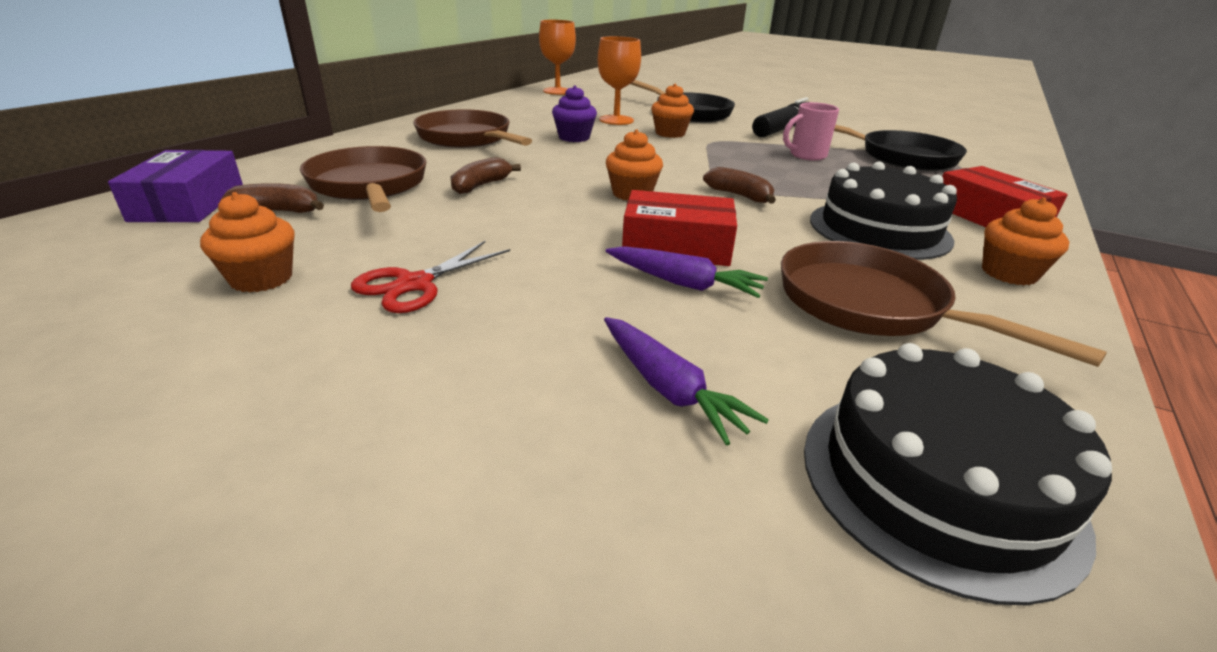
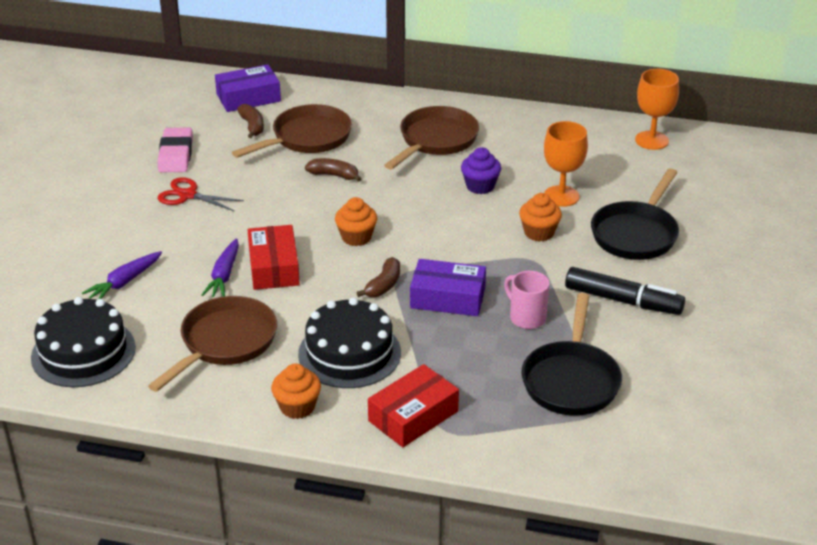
camera: 75 degrees right, 5 degrees up
(261, 279) = (176, 155): orange cupcake -> pink eraser
(769, 175) = (448, 298): none -> purple box

